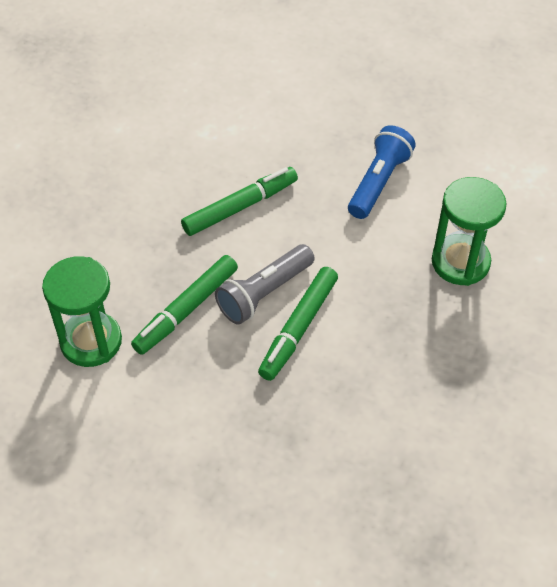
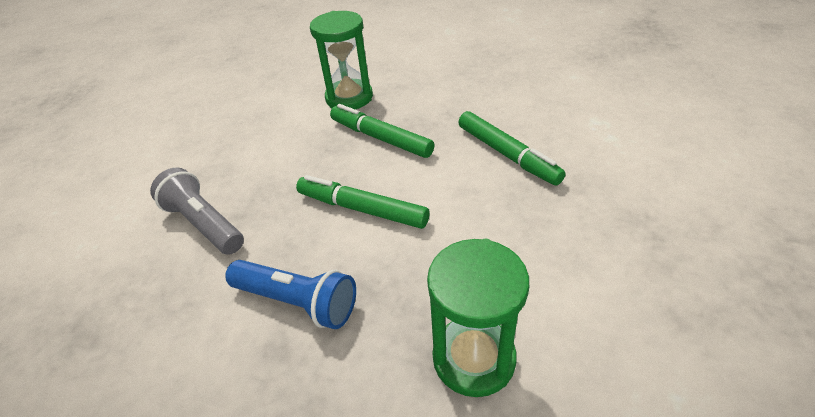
camera: 90 degrees right, 10 degrees down
(264, 293) = (403, 181): grey flashlight -> grey flashlight (204, 224)
(379, 182) = (586, 261): blue flashlight -> blue flashlight (297, 302)

